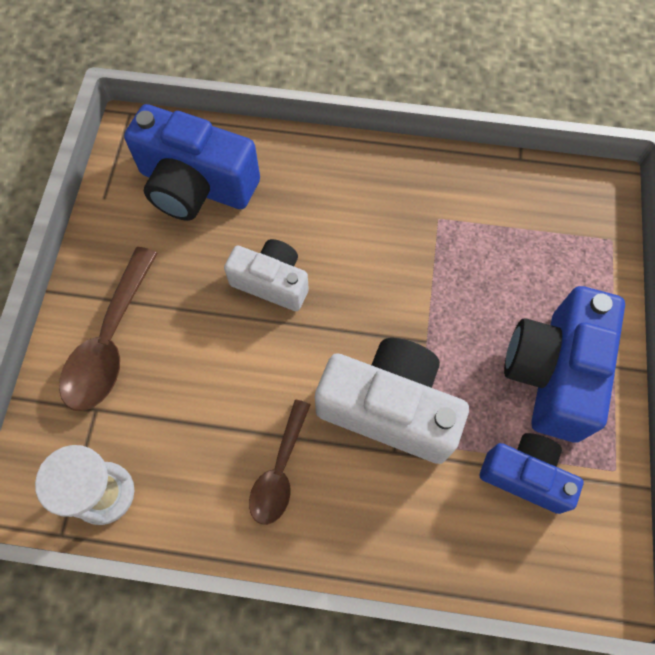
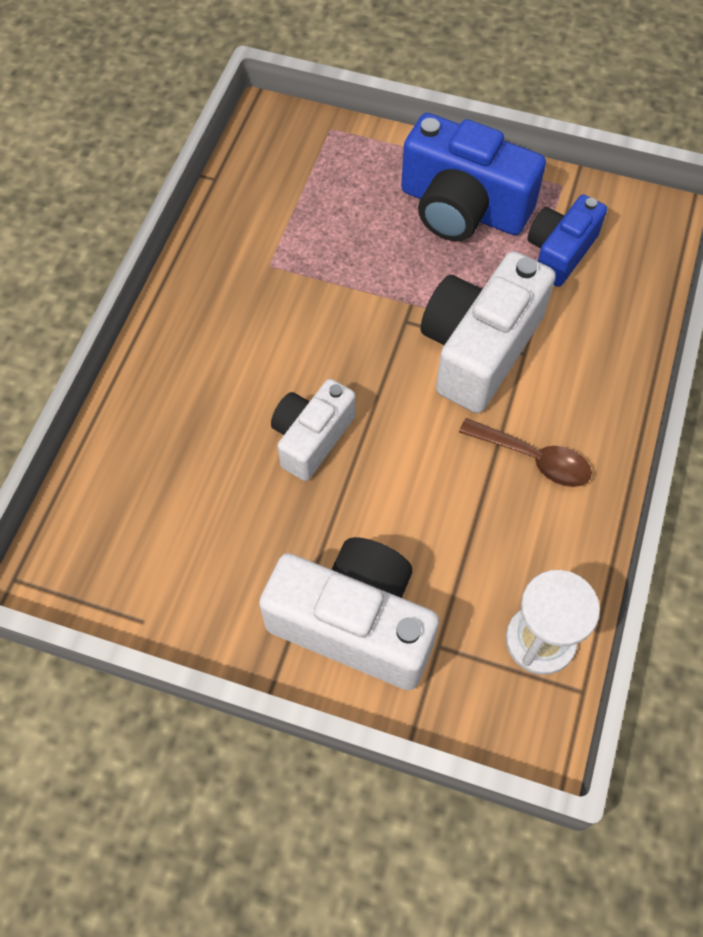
camera: 80 degrees left, 5 degrees down
(110, 342) = (354, 623): brown spoon -> white camera
(196, 185) = (156, 505): blue camera -> none

